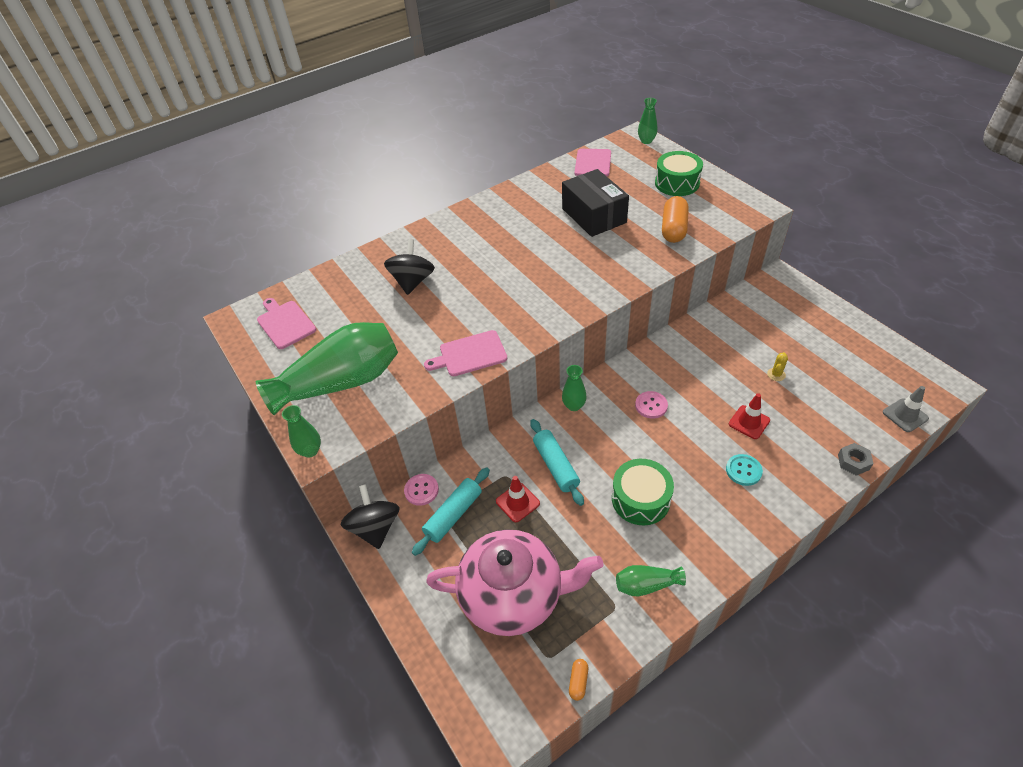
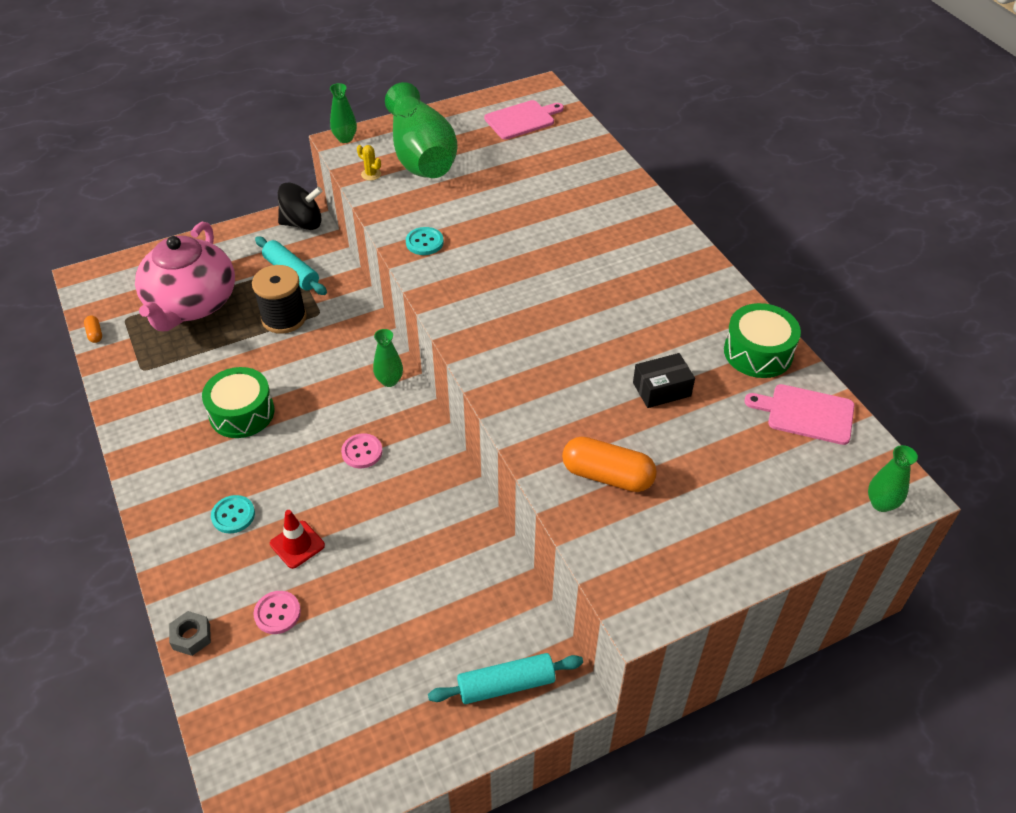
camera: 95 degrees right, 0 degrees up
(412, 281) = (562, 207): black spinning top -> none
(421, 490) = (329, 253): pink button -> pink button (277, 613)
(470, 354) = (424, 242): pink cutting board -> turquoise button
(517, 502) = (284, 318): red traffic cone -> black spool
(556, 466) = (314, 352): turquoise rolling pin -> turquoise rolling pin (506, 685)
(578, 681) = (95, 334): orange capsule -> orange capsule turned 45 degrees clockwise
(594, 215) = (661, 389): black box -> black box, size x0.56
(646, 585) = (150, 396): green vase -> none
(677, 183) = (735, 513): green drum -> green drum (758, 352)
(776, 374) = (362, 605): yellow cactus -> yellow cactus (371, 174)
(905, 415) = (231, 739): grey traffic cone -> none

